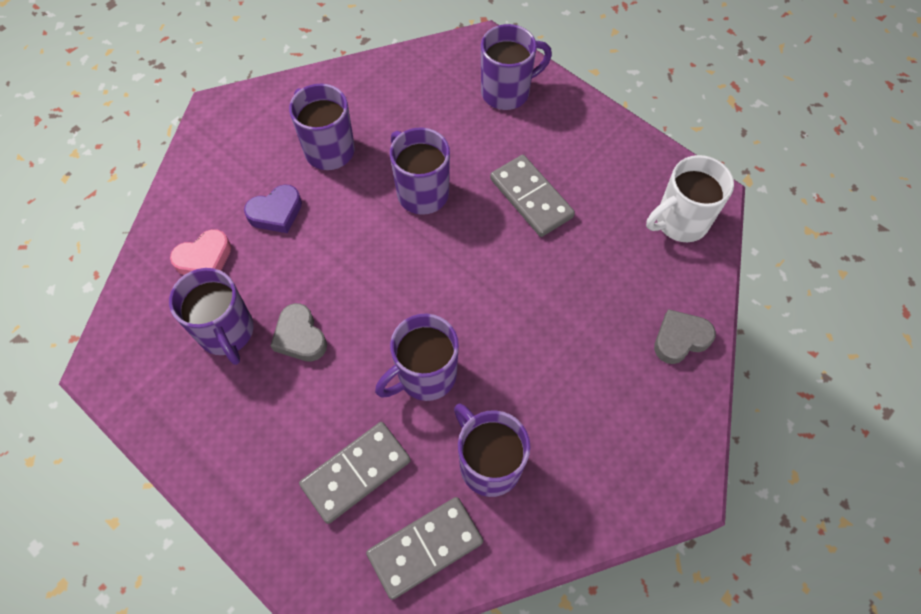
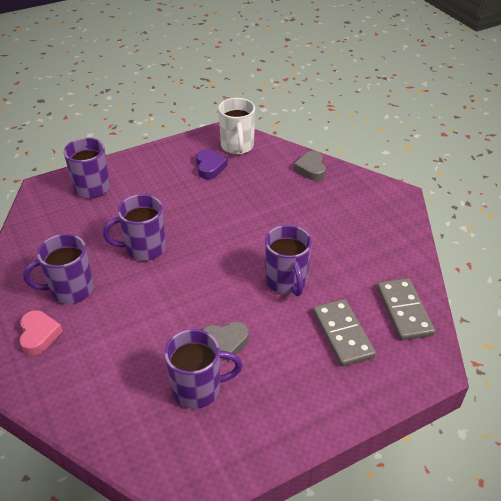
camera: 70 degrees left, 20 degrees down
(204, 259) = (121, 391): pink heart -> pink heart (39, 335)
(276, 213) = (107, 334): purple heart -> purple heart (210, 167)
(488, 464) = (358, 267): purple mug -> none
(531, 198) = (183, 199): grey domino -> none

